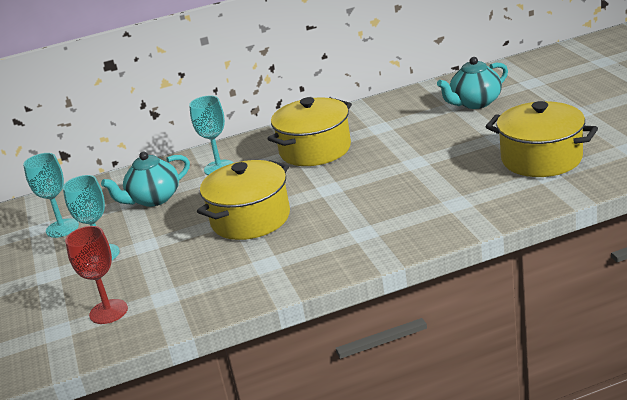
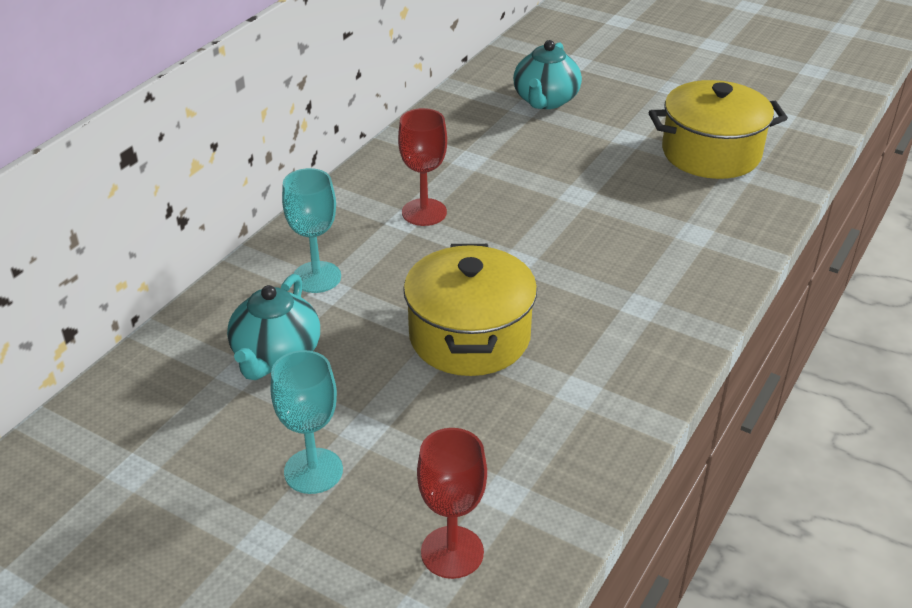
camera: 45 degrees left, 10 degrees up
(62, 228) = (178, 456): turquoise goblet -> none
(315, 150) = (424, 212): yellow pot -> red goblet

